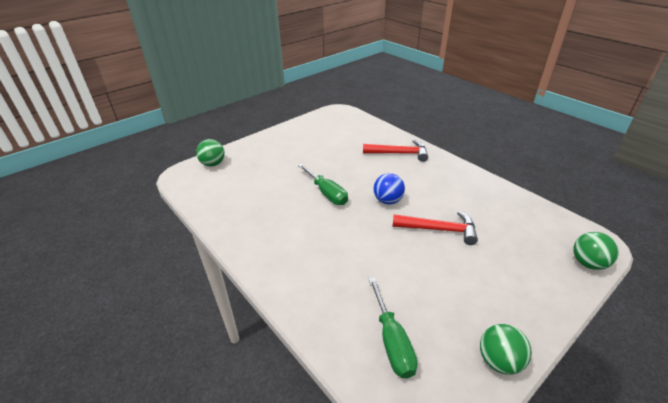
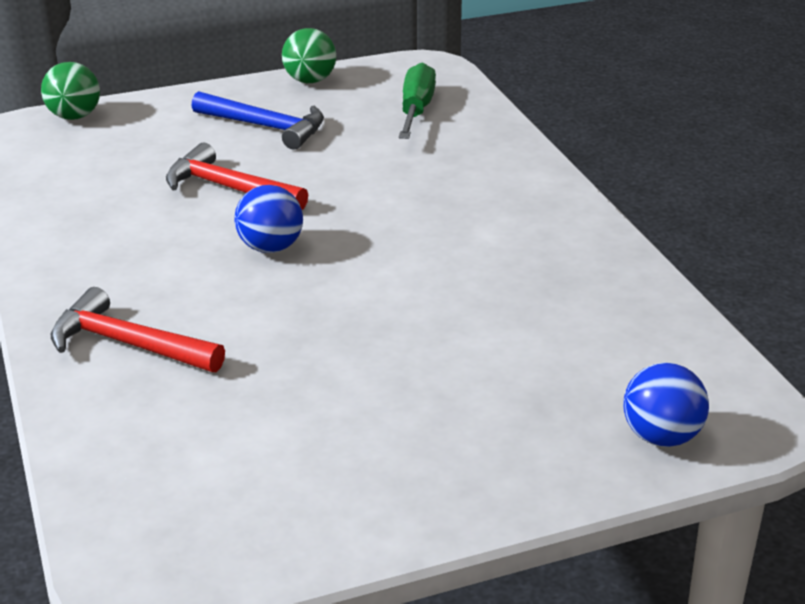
camera: 160 degrees left, 5 degrees down
(213, 164) = (661, 437): green ball -> blue ball
(326, 193) = (386, 289): green screwdriver -> none
(471, 287) = (266, 127): none -> blue hammer

